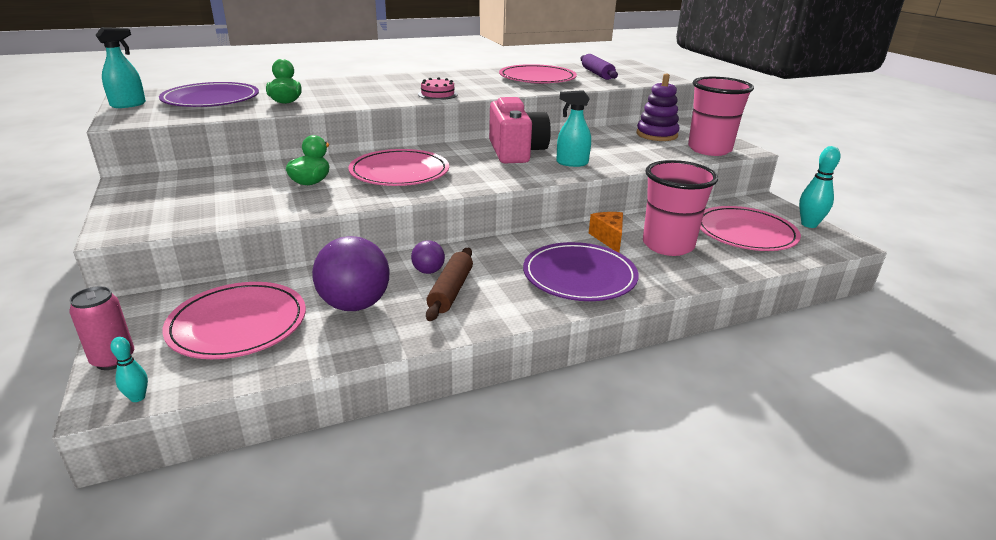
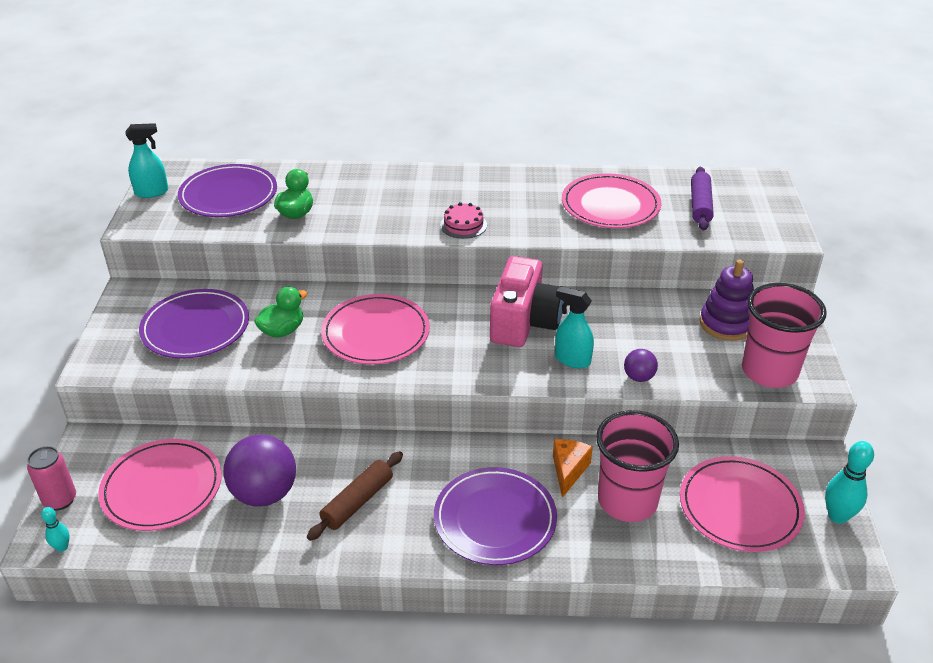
camera: 25 degrees right, 10 degrees up
(219, 192) = (195, 327): none -> purple plate
(428, 271) = (353, 467): purple ball -> purple ball (638, 377)

